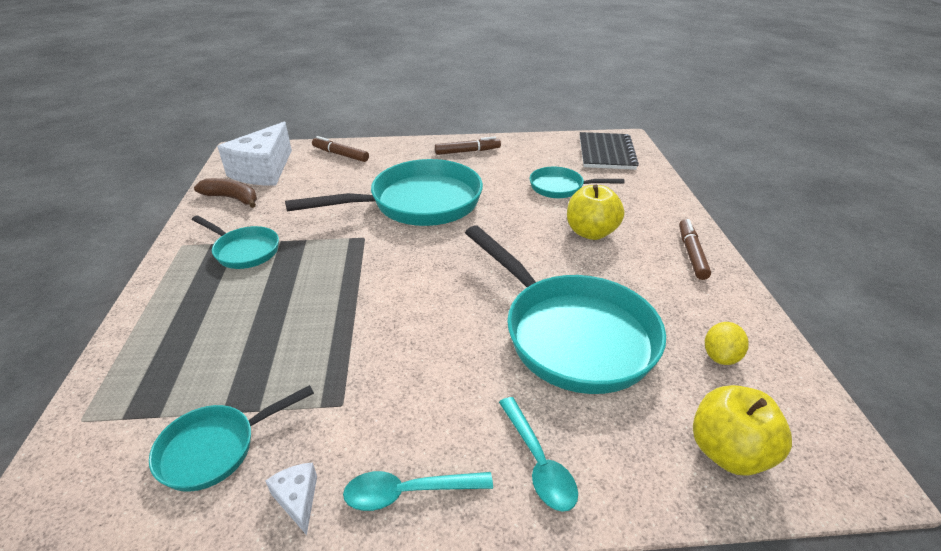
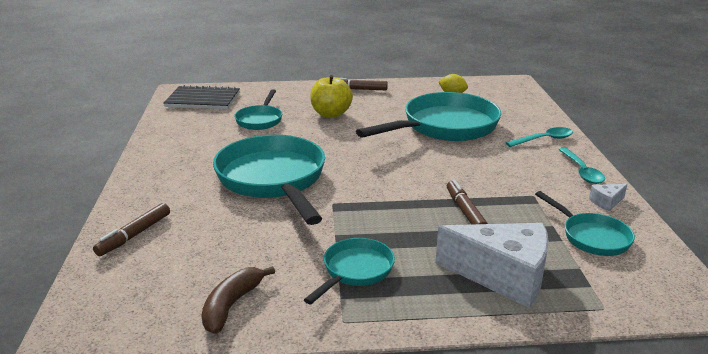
camera: 90 degrees left, 10 degrees down
(263, 171) = (156, 292): white cheese -> white cheese (503, 276)
(467, 151) = (168, 157): brown marker -> brown marker (465, 211)
(728, 452) = (515, 101): yellow apple -> none

